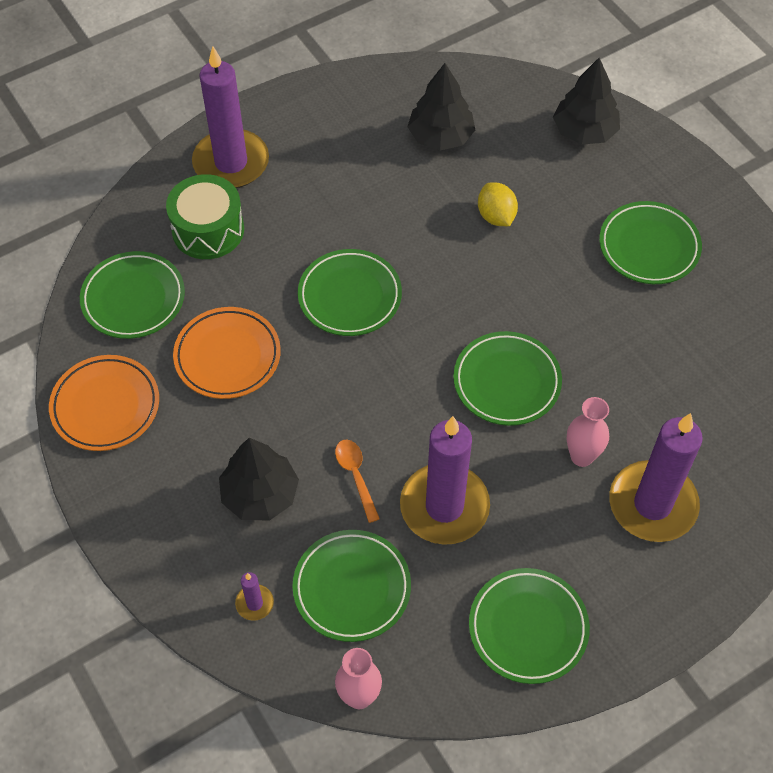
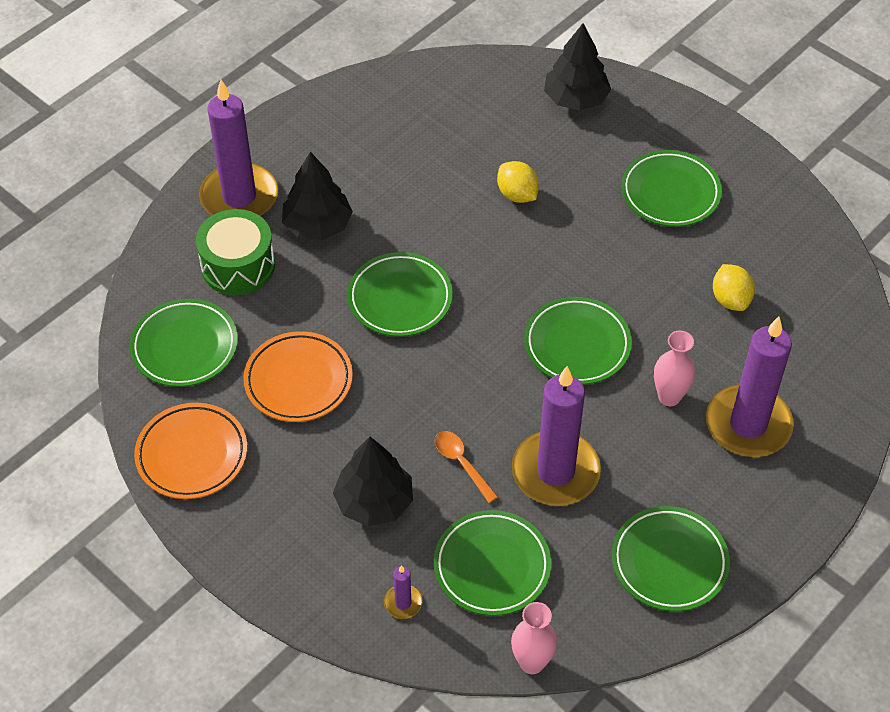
camera: 15 degrees left, 5 degrees down
(441, 136) = (439, 131): black tree -> black tree (317, 225)
(675, 370) = (730, 299): none -> yellow lemon

